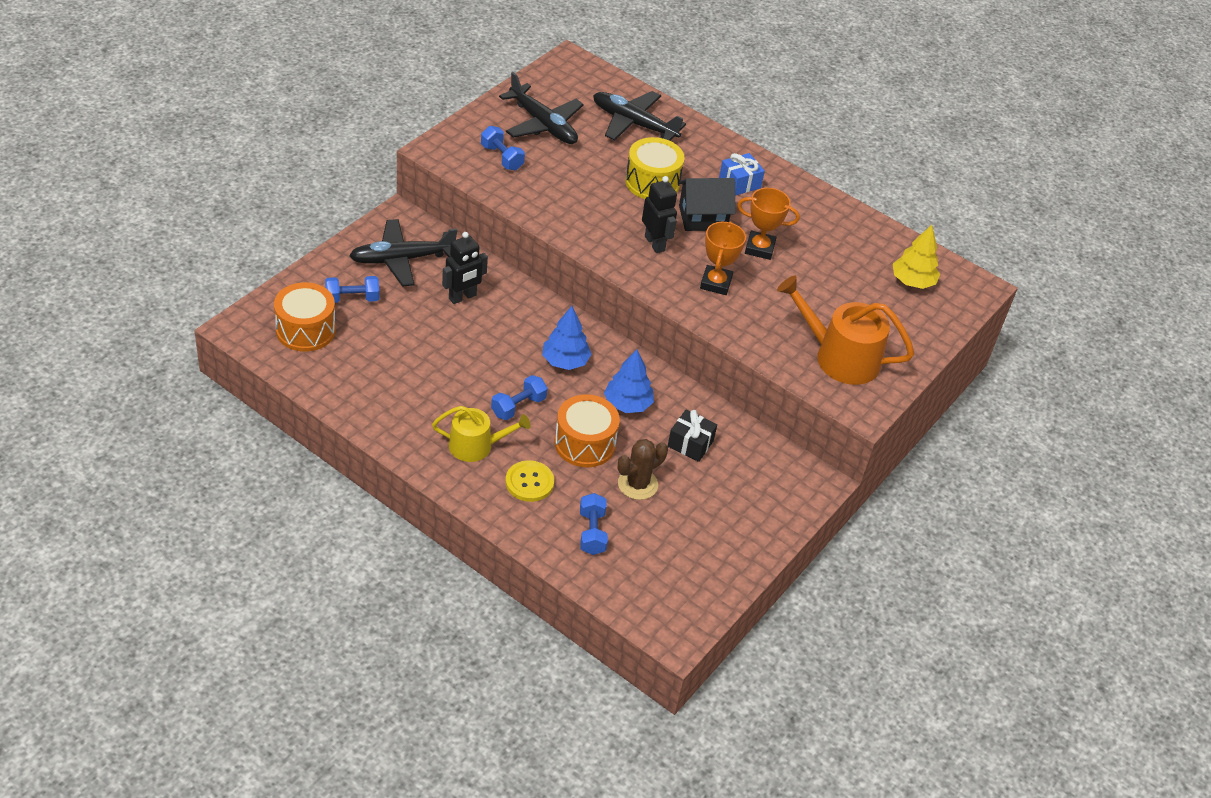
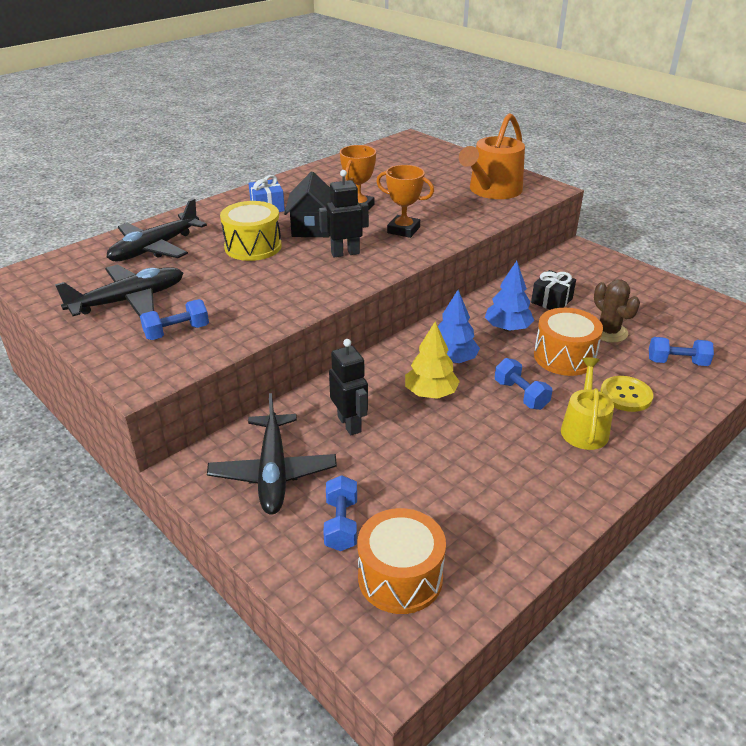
camera: 75 degrees left, 10 degrees down
(912, 281) = (404, 157): yellow tree -> yellow tree (430, 393)

